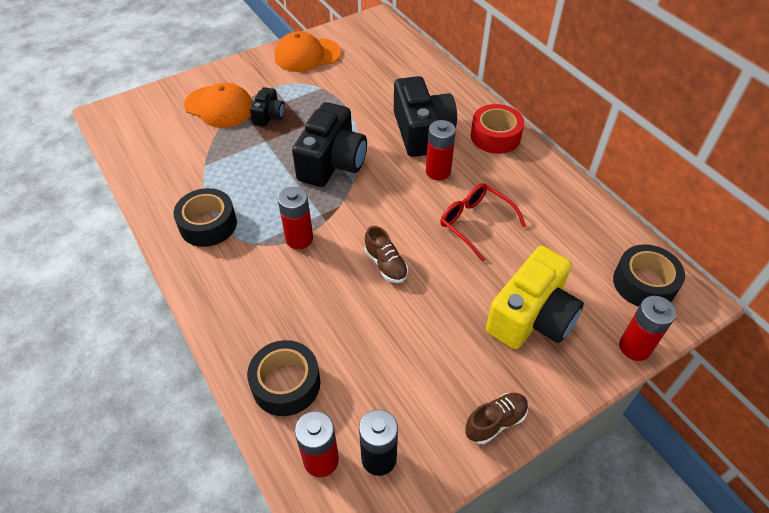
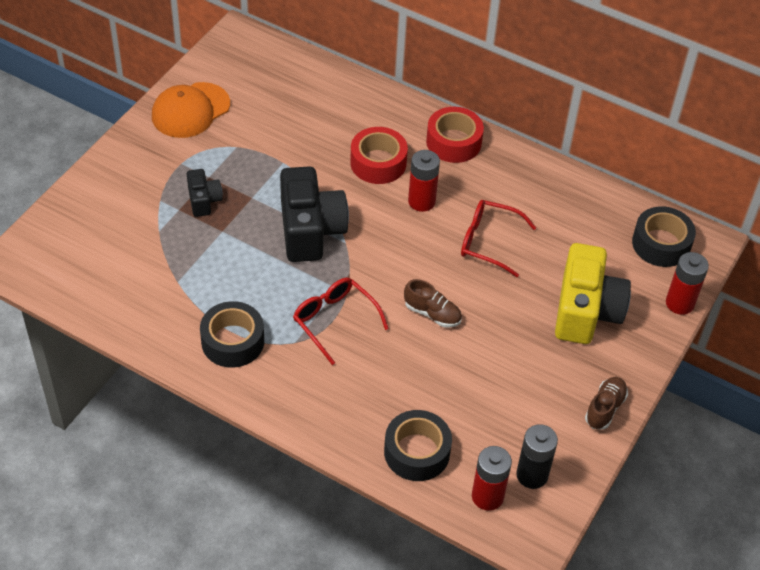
camera: 30 degrees left, 0 degrees up
(219, 107) = (139, 209): orange cap -> none
(299, 239) = (334, 321): red battery -> red glasses
(422, 132) = (378, 163): black camera -> red tape

